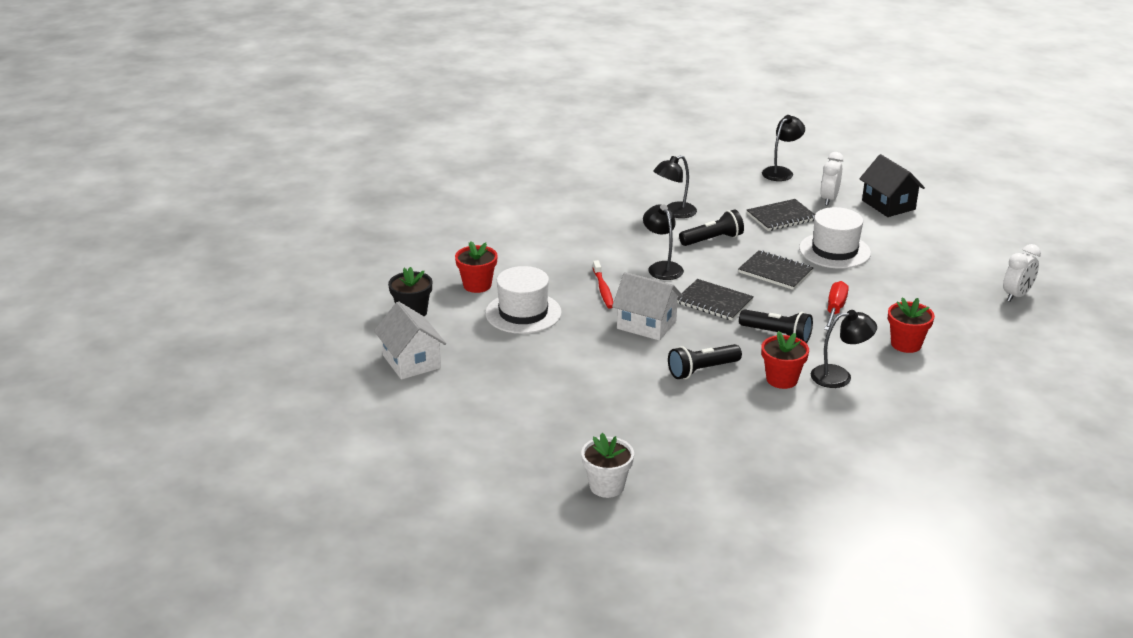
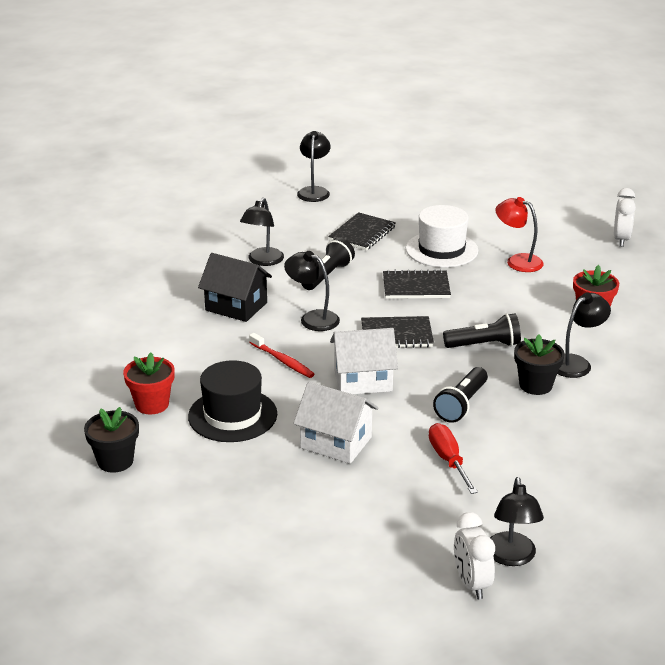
camera: 35 degrees left, 0 degrees up
(411, 361) = (175, 515): white house -> white house (336, 442)
(523, 313) = (232, 415): white hat -> black hat
(607, 486) = (511, 557): white flower pot -> black lamp
(782, 379) = (535, 385): red flower pot -> black flower pot
(829, 199) = (383, 204): white clock -> white clock (471, 584)
(835, 309) = (503, 303): red screwdriver -> red screwdriver (448, 460)
(888, 205) = (437, 193): black house -> black house (236, 306)
(892, 281) = (517, 261): none -> red lamp

